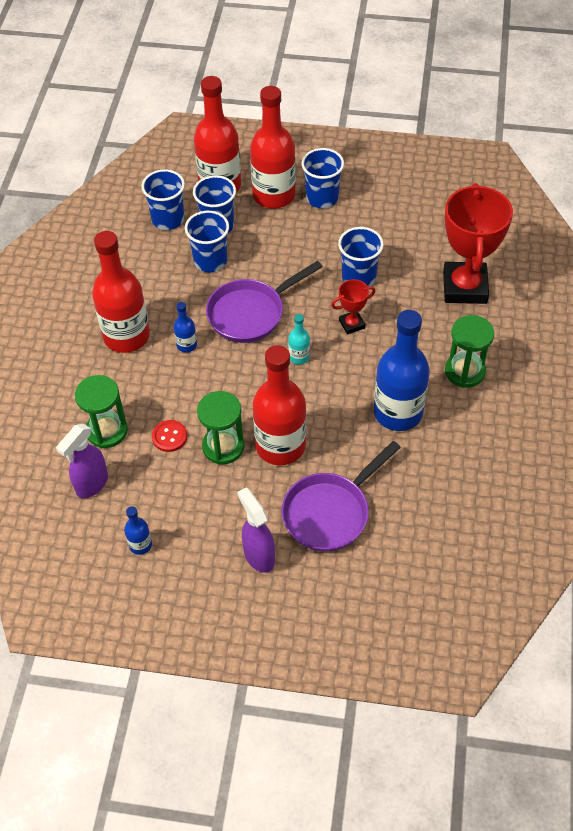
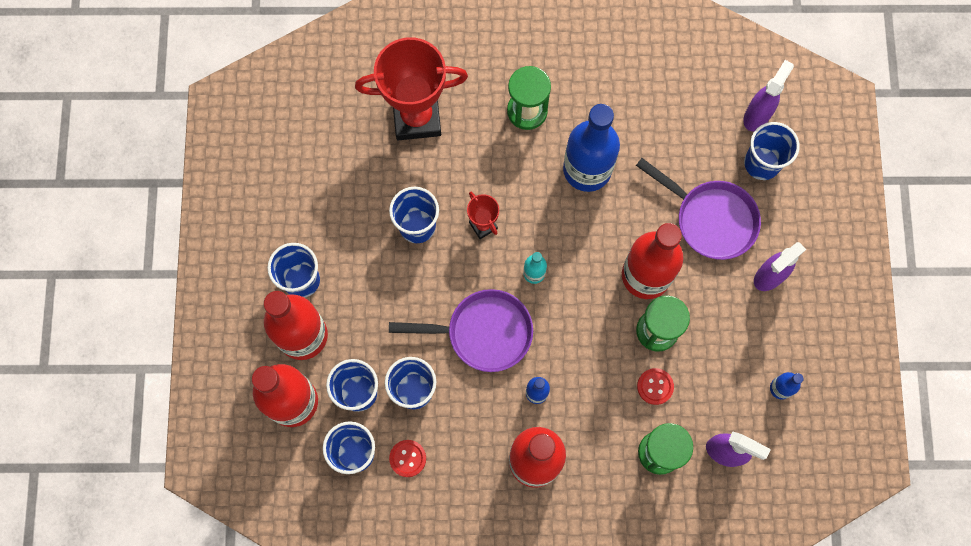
camera: 100 degrees left, 20 degrees up
(154, 251) = (407, 458): none -> red button
(250, 313) = (483, 332): purple pan -> purple pan turned 45 degrees counterclockwise
(386, 572) = (762, 163): none -> blue cup
(443, 578) = (757, 115): none -> purple spray bottle

